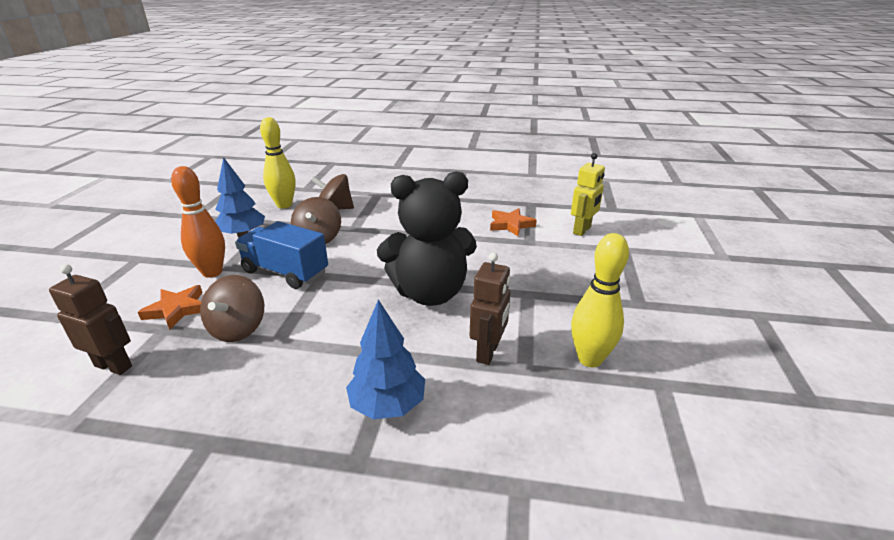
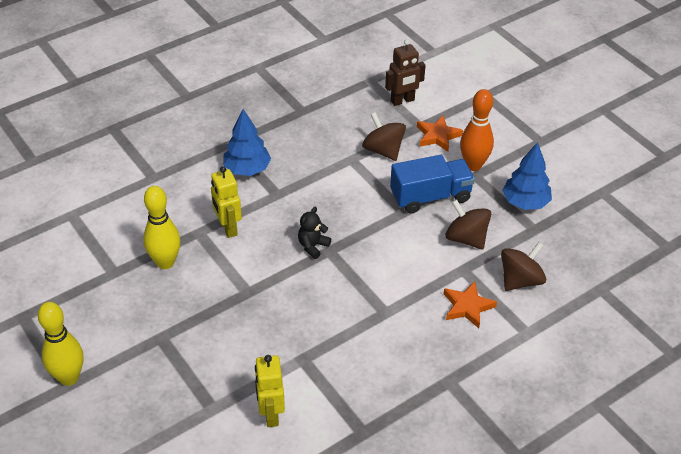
camera: 135 degrees right, 15 degrees up
(284, 205) = (568, 253): yellow bowling pin -> yellow bowling pin (69, 377)
(430, 293) = (313, 246): black teddy bear -> black teddy bear, size x0.40
(488, 352) = (228, 228): brown robot -> yellow robot
(510, 225) = (343, 373): orange star -> orange star (467, 307)

